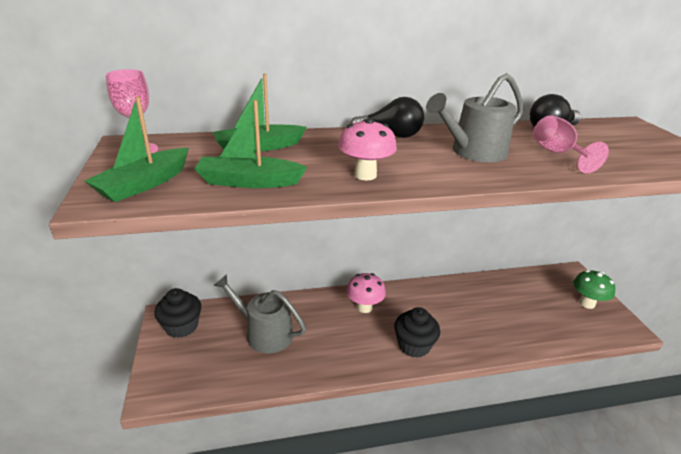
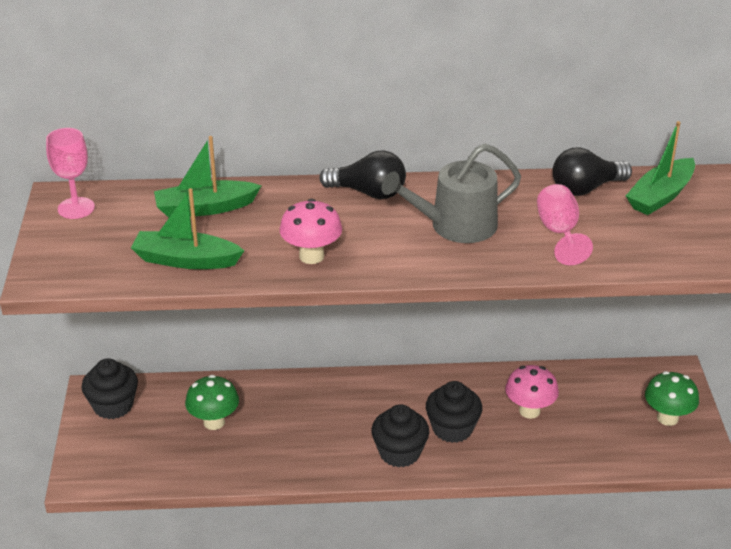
camera: 10 degrees right, 5 degrees up
(144, 184) = (81, 258): green boat -> green boat (660, 196)
(264, 333) = (214, 422): grey watering can -> green mushroom
(364, 307) = (350, 399): pink mushroom -> pink mushroom (529, 411)
(445, 323) = (452, 428): none -> black cupcake

